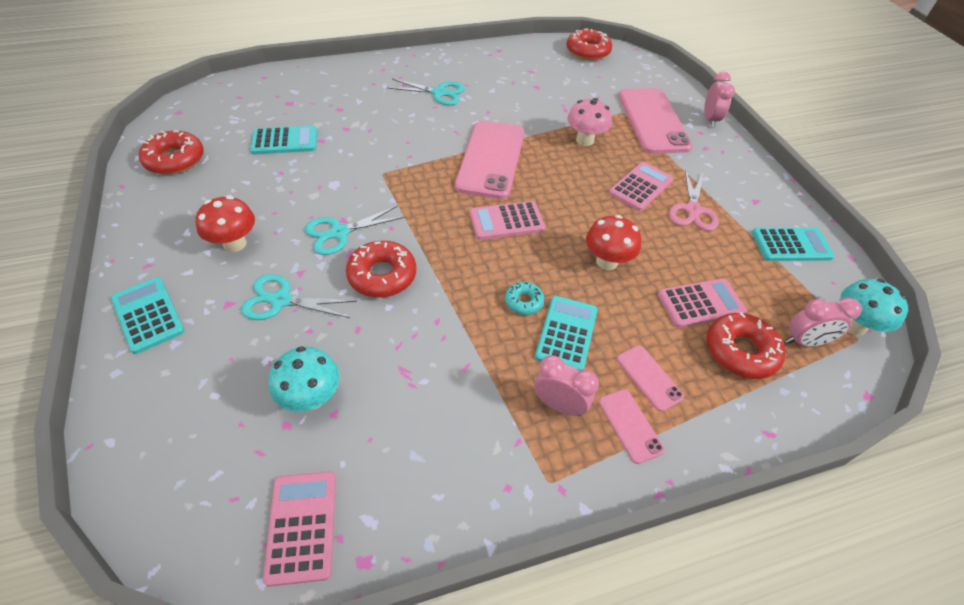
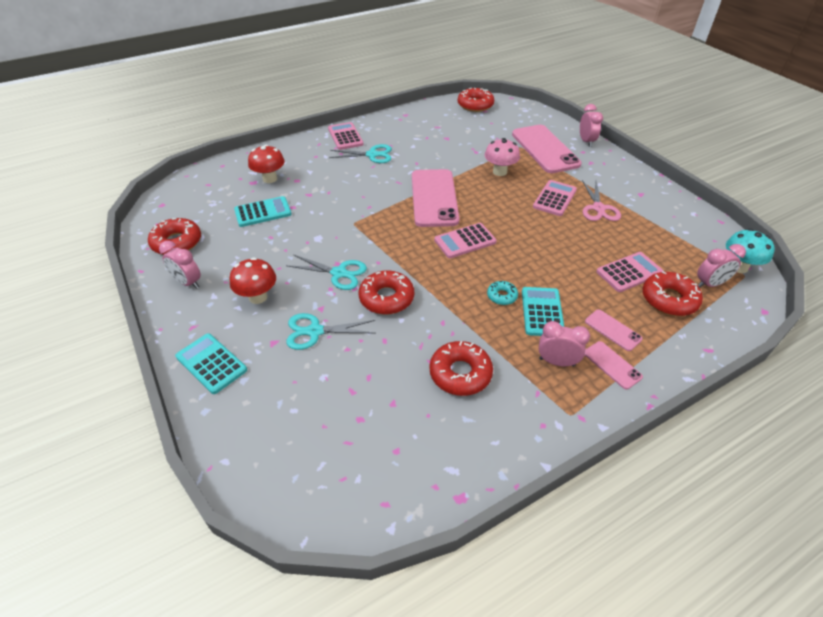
camera: 10 degrees left, 5 degrees down
(166, 210) = (188, 282): none -> pink clock
(302, 526) = (403, 485): pink calculator -> pink calculator (345, 137)
(311, 398) = (371, 396): turquoise mushroom -> none
(339, 233) = (339, 273): turquoise scissors -> turquoise scissors turned 120 degrees counterclockwise
(431, 393) = (460, 373): none -> red donut
(607, 261) = (551, 256): red mushroom -> red mushroom (270, 179)
(791, 245) = (676, 220): turquoise calculator -> none

